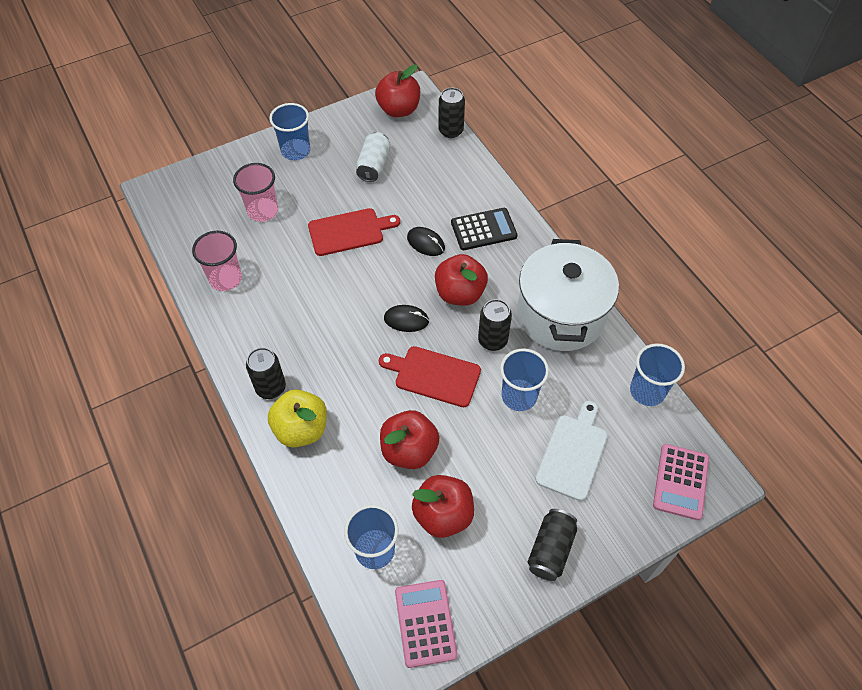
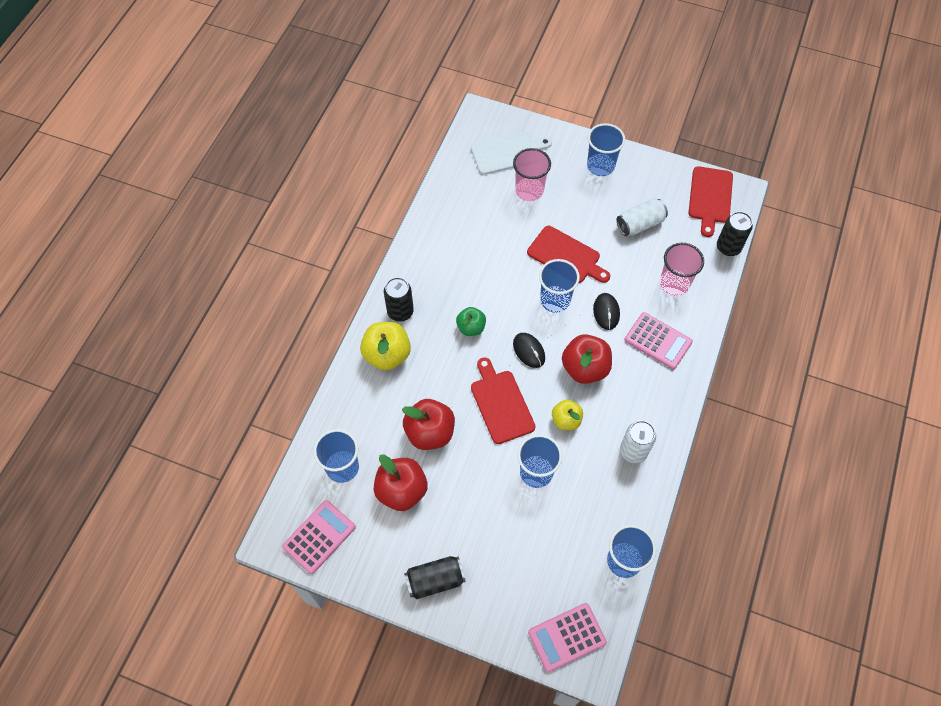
camera: 50 degrees right, 5 degrees up
(225, 279) = (454, 216): pink cup -> pink cup (674, 284)
(342, 345) = (471, 327): none -> green apple
(380, 268) = (555, 300): none -> blue cup
(398, 109) = (710, 197): red apple -> red cutting board
(483, 229) = (658, 341): black calculator -> pink calculator
(492, 340) = (566, 420): black can -> yellow apple
(561, 315) = (633, 451): white pot -> white can
(573, 453) = (522, 543): white cutting board -> white cutting board (507, 152)

